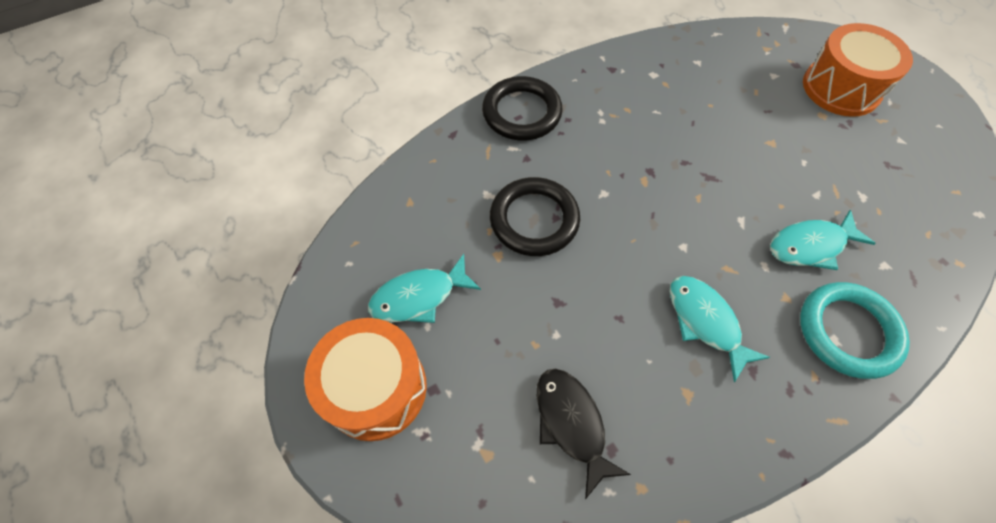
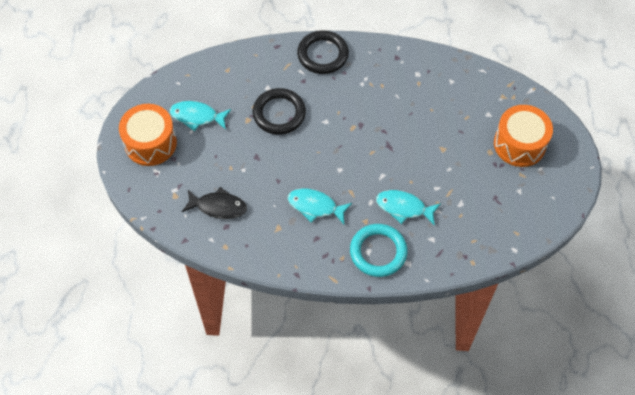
camera: 35 degrees right, 0 degrees up
(571, 424) = (218, 206): black fish -> black fish turned 90 degrees clockwise
(705, 322) = (315, 206): turquoise fish -> turquoise fish turned 75 degrees counterclockwise

